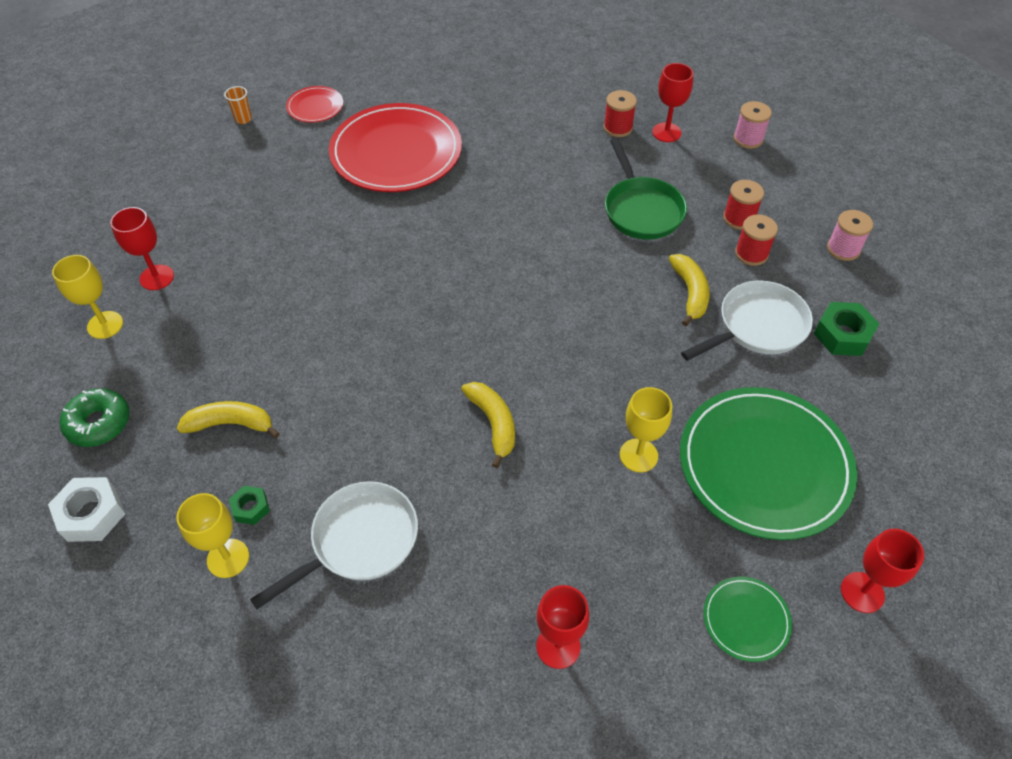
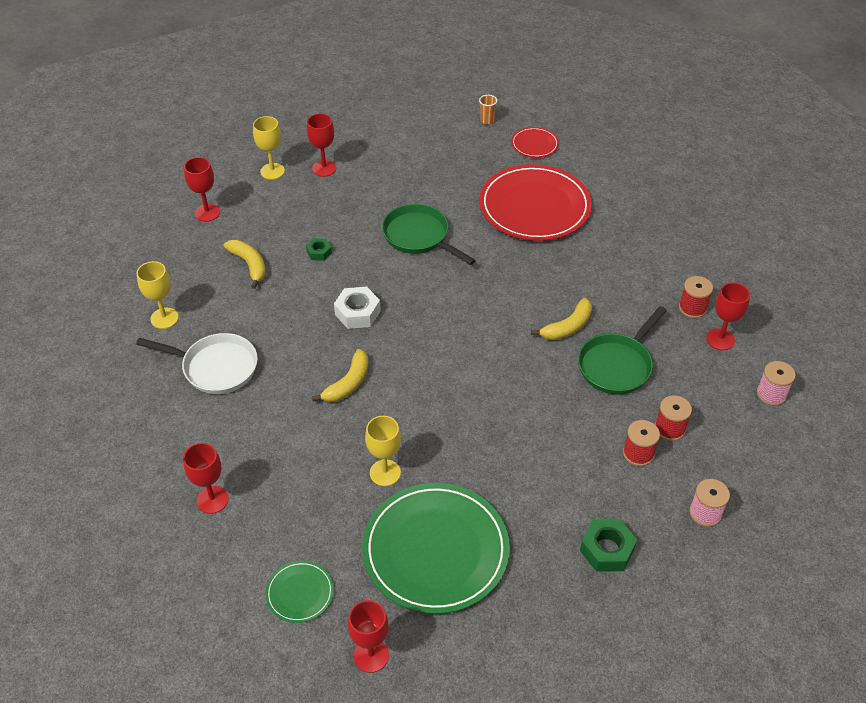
camera: 55 degrees right, 5 degrees down
(91, 514) = (151, 248): white nut -> white nut (357, 313)
(99, 423) = (207, 213): green donut -> red goblet
(251, 508) = (202, 308): green nut -> green nut (319, 252)
(345, 255) = (419, 236): none -> green pan
(690, 293) = (559, 434): yellow banana -> yellow banana (568, 327)
(757, 326) = (564, 490): white pan -> none

